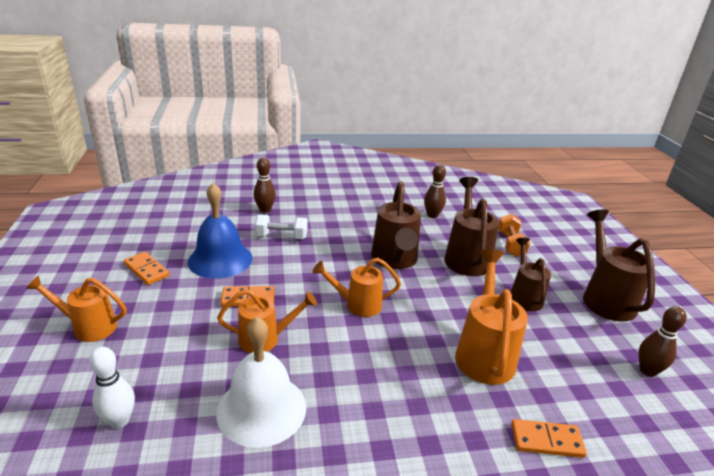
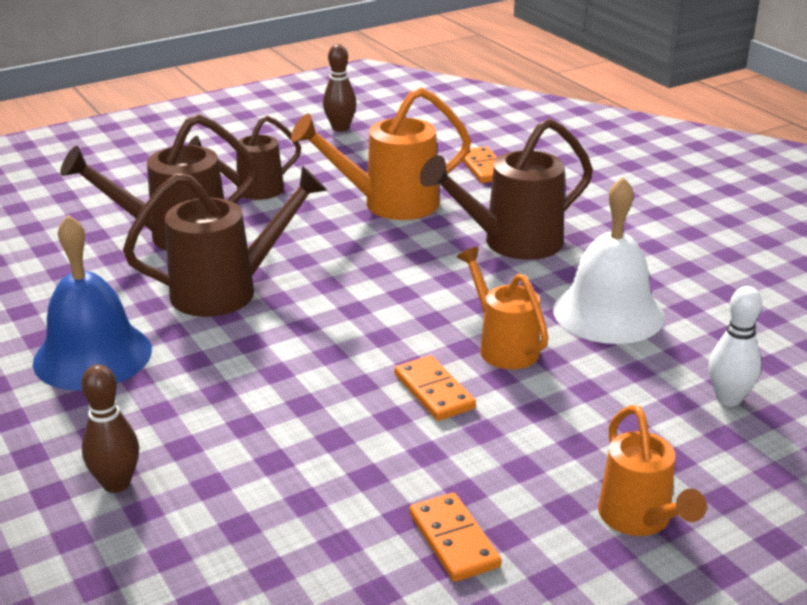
camera: 110 degrees left, 0 degrees up
(147, 270) = (453, 540): orange domino -> orange domino turned 45 degrees counterclockwise
(220, 259) = (352, 464): blue bell -> blue bell (92, 355)
(281, 236) = (221, 422): white dumbbell -> none
(358, 305) = (368, 297): orange watering can -> none
(432, 215) = (42, 282): brown bowling pin -> none
(511, 244) = (113, 208): orange dumbbell -> none
(605, 298) = (218, 146): brown watering can -> brown watering can (512, 243)

